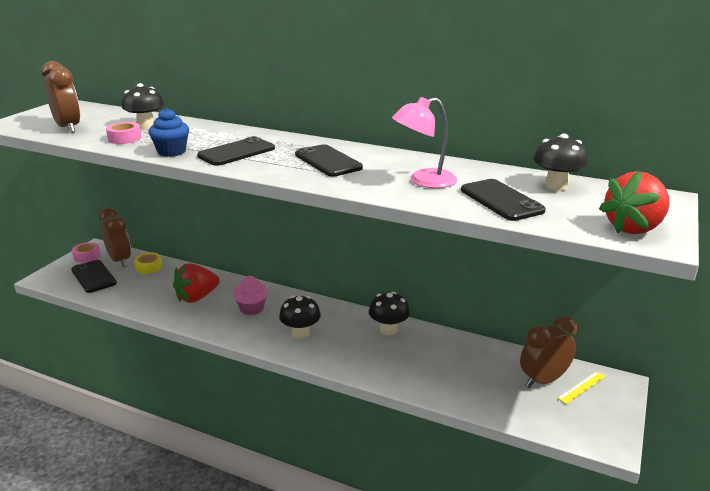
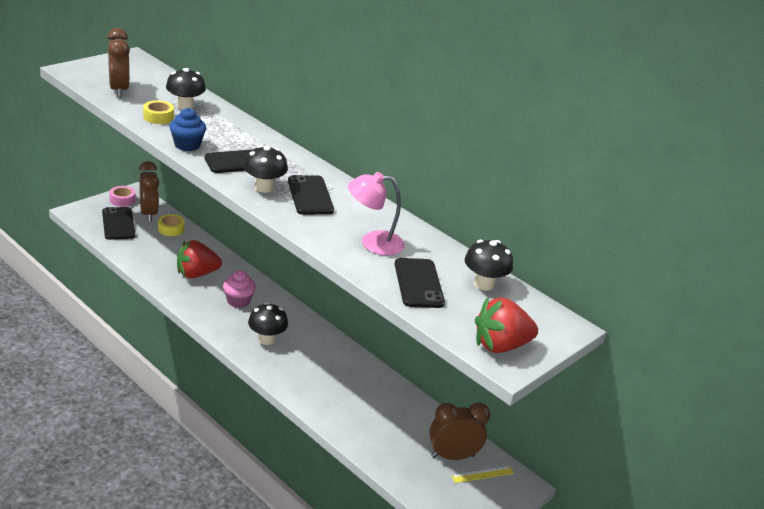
camera: 15 degrees right, 5 degrees up
(124, 138) = (158, 117): pink tape -> yellow tape
(388, 330) = (347, 362): black mushroom -> black mushroom (264, 187)

